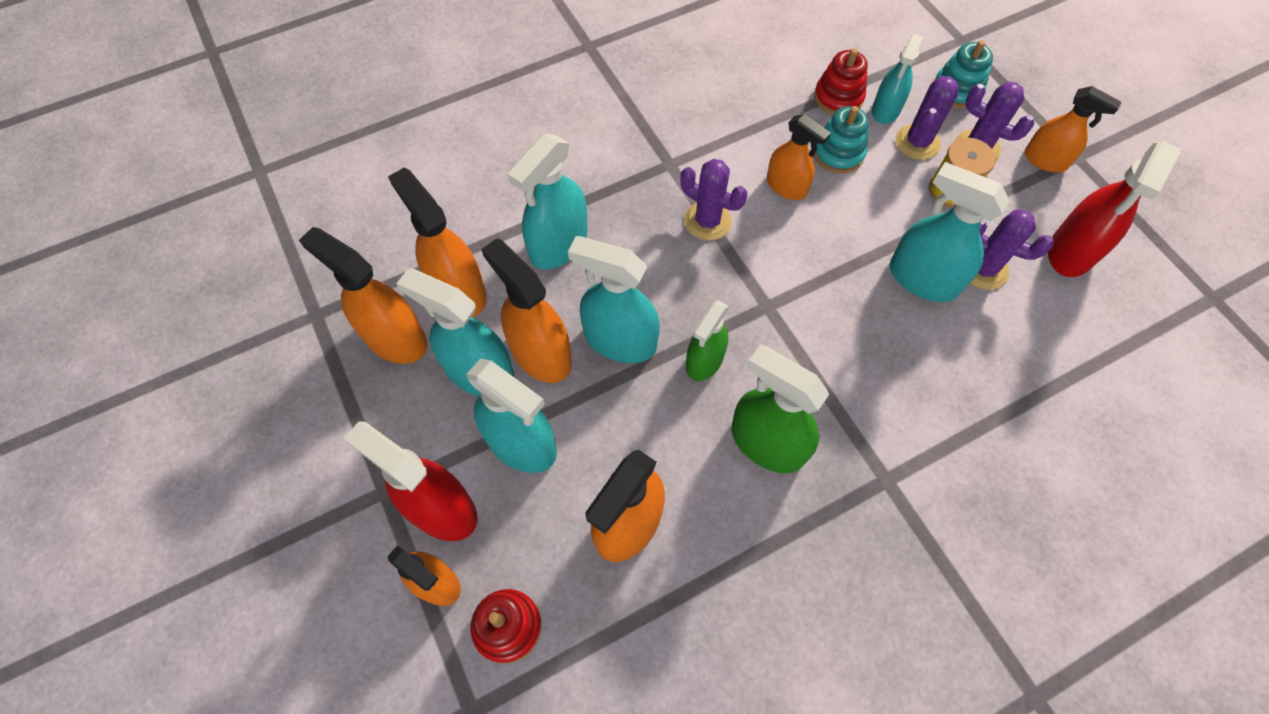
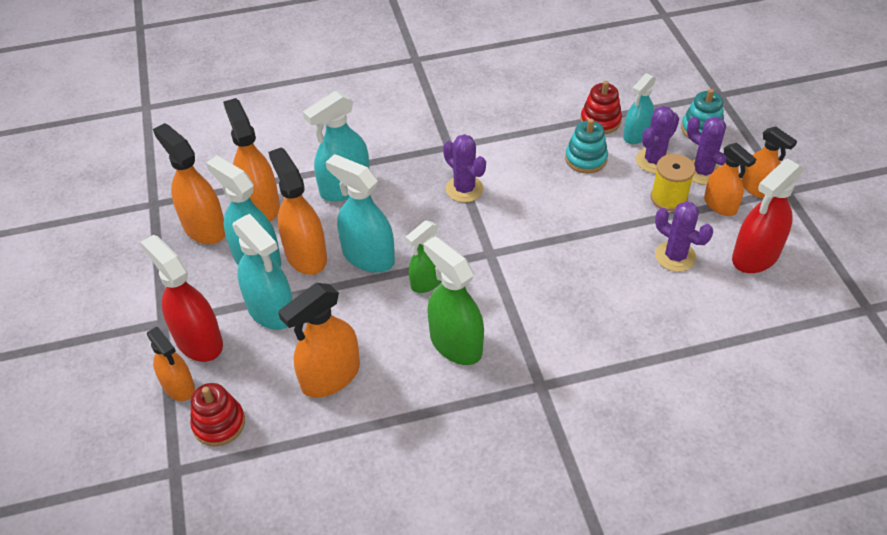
camera: 15 degrees right, 15 degrees down
(786, 186) = (535, 175): orange spray bottle -> orange spray bottle (720, 205)
(922, 279) = (622, 255): turquoise spray bottle -> none

